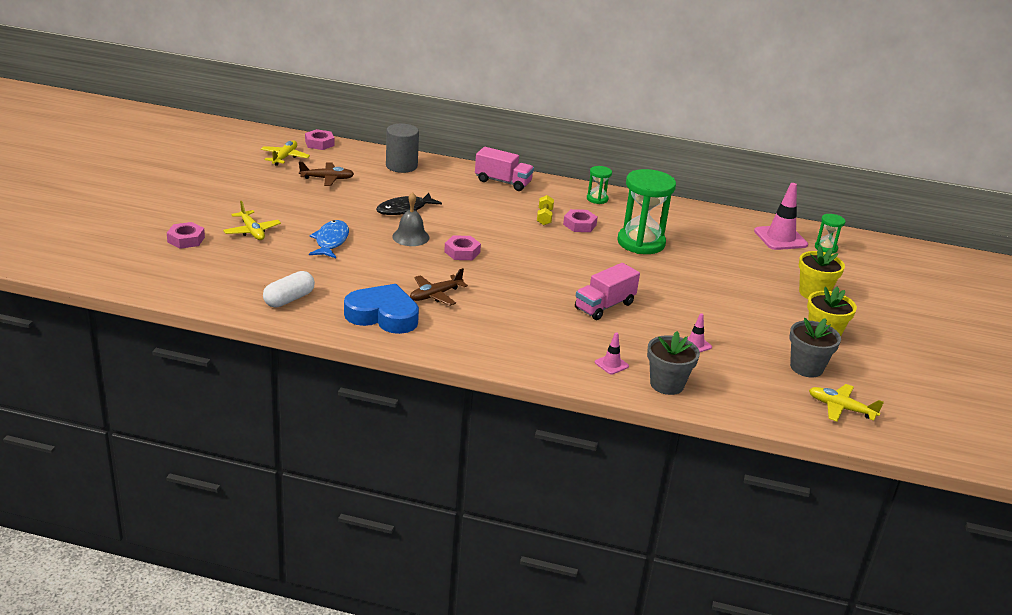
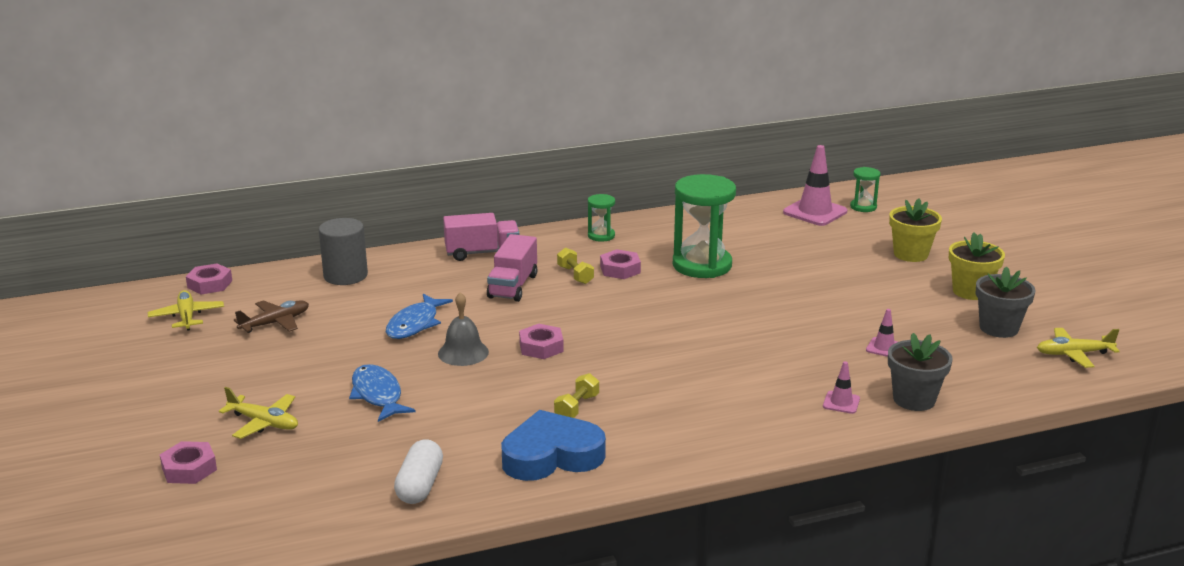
camera: 30 degrees left, 5 degrees down
(404, 209) = (415, 324): black fish -> blue fish
(435, 295) = (576, 407): brown plane -> yellow dumbbell
(604, 306) = (755, 345): pink truck -> pink truck (513, 286)

